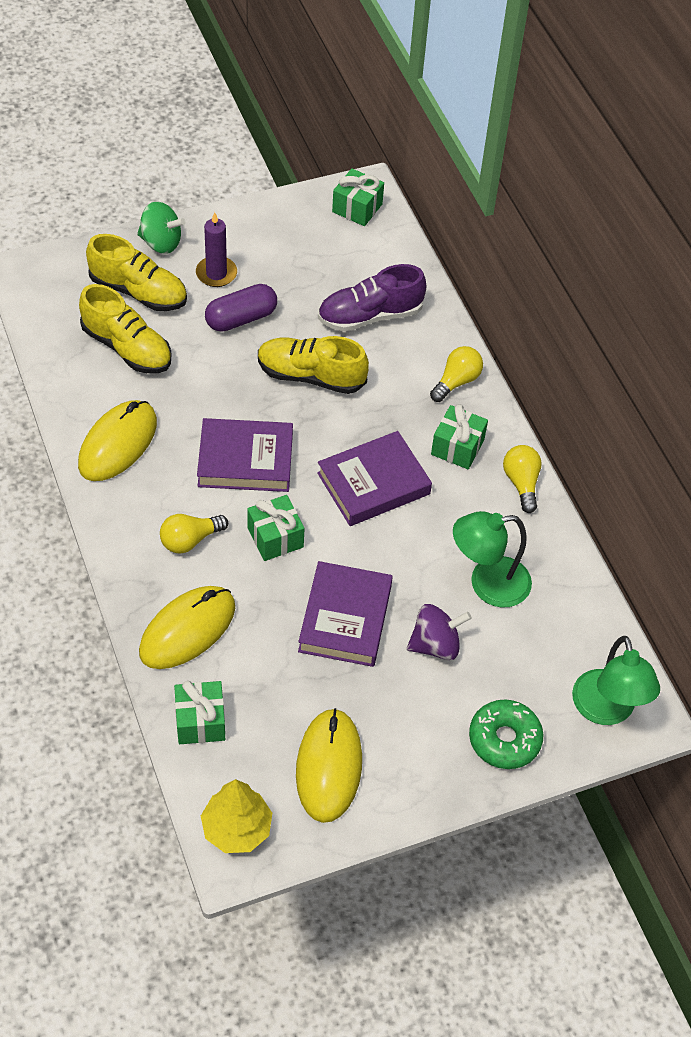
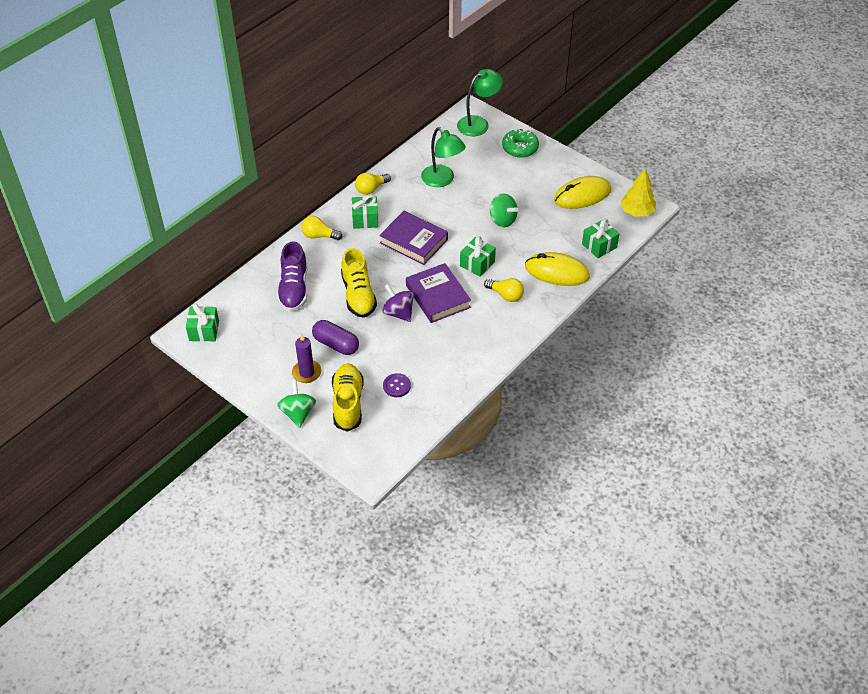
camera: 115 degrees left, 5 degrees down
(118, 444) = (468, 354): yellow mouse -> none
(127, 348) = (396, 386): yellow shoe -> purple button
(345, 618) = (502, 220): purple book -> green spinning top
(370, 316) = (294, 289): purple shoe -> purple shoe turned 45 degrees clockwise
(435, 645) = (490, 185): purple spinning top -> purple spinning top (398, 313)

